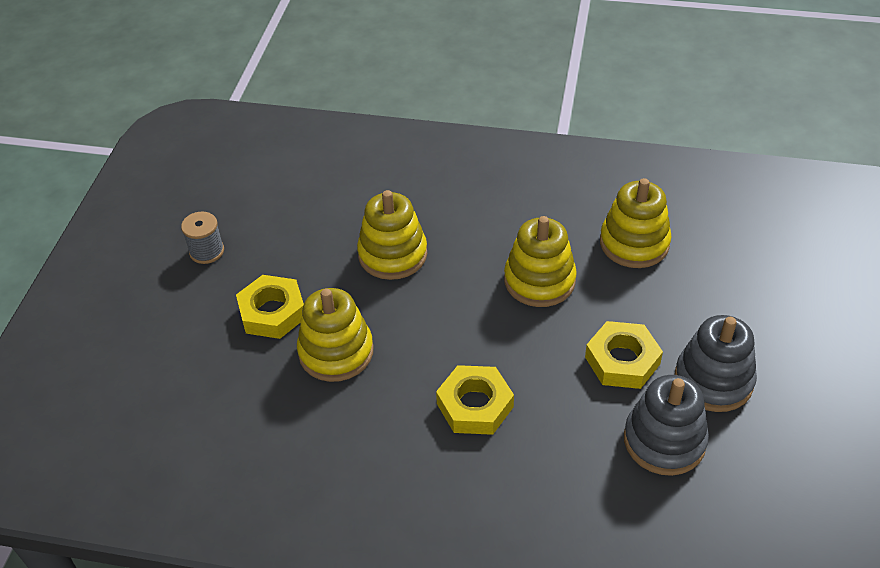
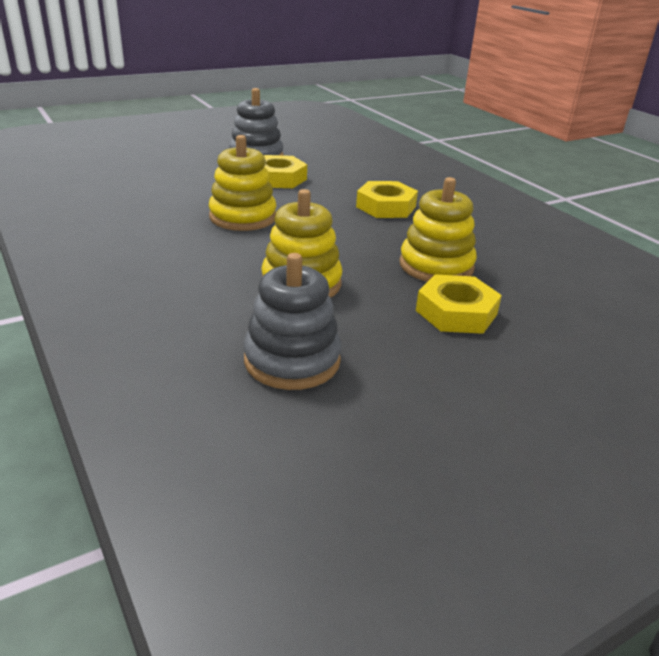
camera: 135 degrees left, 15 degrees down
(207, 251) = (466, 398): grey spool -> none
(634, 243) = (155, 197): yellow stacking toy -> none
(664, 441) = (319, 159): grey stacking toy -> grey stacking toy (292, 360)

